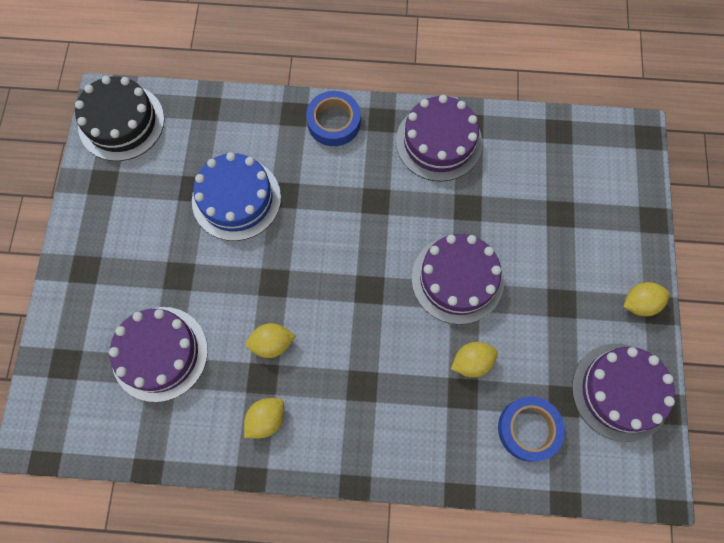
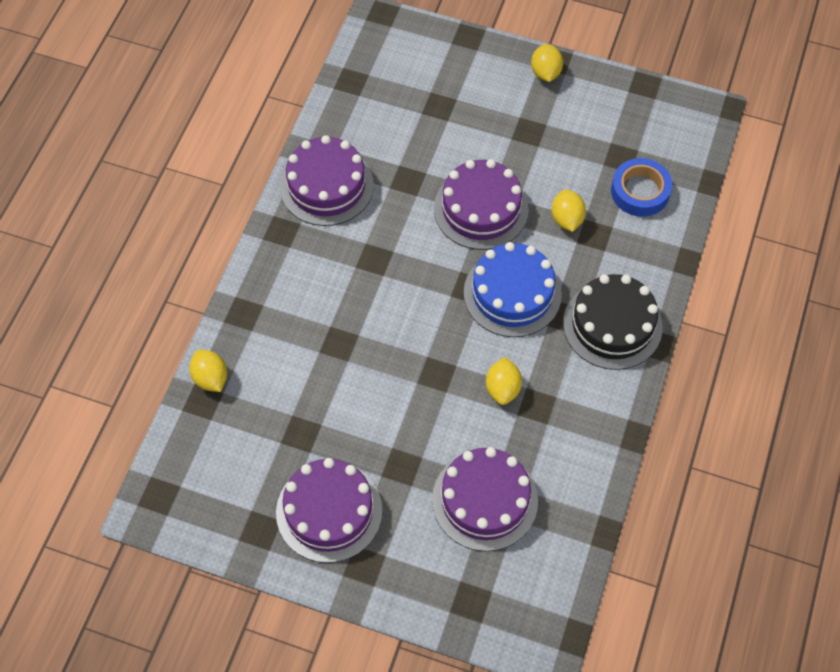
camera: 75 degrees left, 10 degrees down
(121, 122) = (187, 497): black cake -> black cake (612, 325)
(236, 199) = (328, 391): blue cake -> blue cake (512, 293)
(266, 419) = (579, 410): yellow lemon -> yellow lemon (210, 378)
(334, 122) = (268, 276): blue tape -> none
(620, 391) = (622, 112): purple cake -> purple cake (329, 511)

